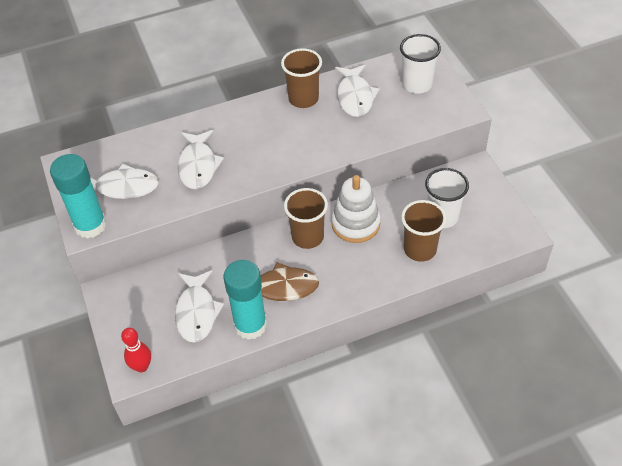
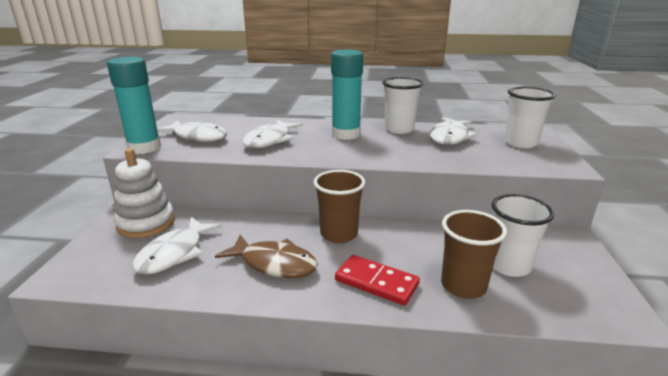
camera: 25 degrees right, 25 degrees down
(142, 366) = (73, 276): red bowling pin -> none
(250, 325) = (210, 284): turquoise glue stick -> turquoise glue stick (346, 134)
(303, 99) = (399, 129): brown cup -> white cup
(355, 224) = (398, 240): white stacking toy -> white stacking toy (146, 223)
(362, 272) = (376, 282): none -> red domino

